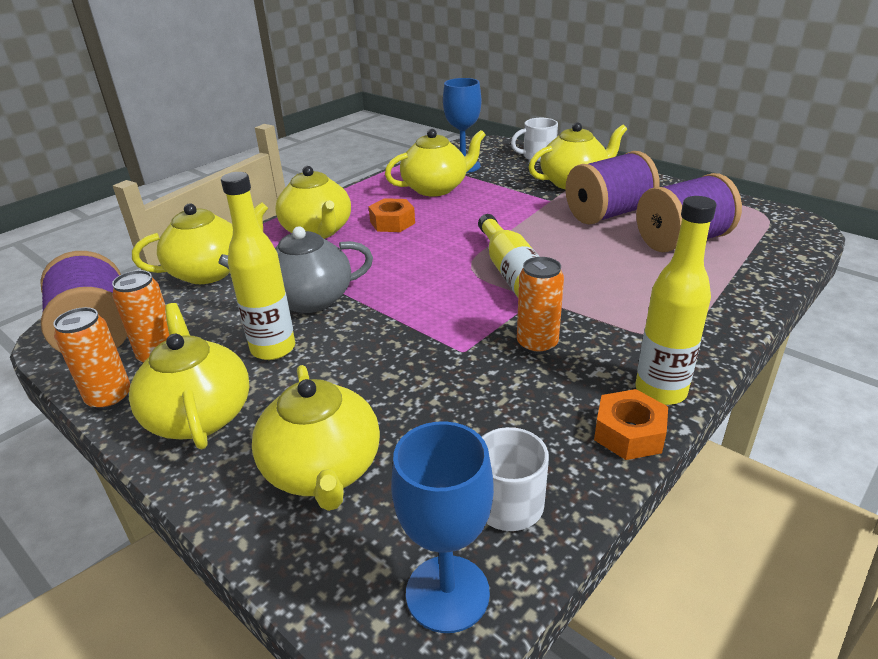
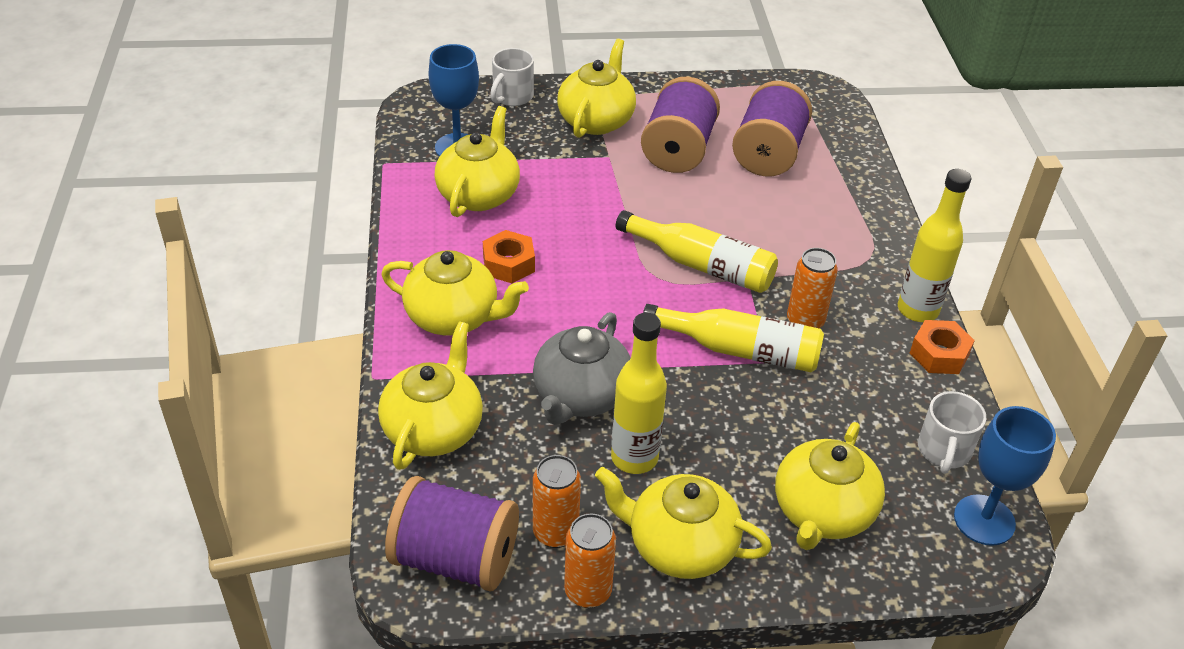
camera: 50 degrees left, 10 degrees up
(323, 470) = (822, 512): yellow teapot -> yellow teapot turned 90 degrees clockwise
(454, 334) = (740, 350): none -> yellow bottle

